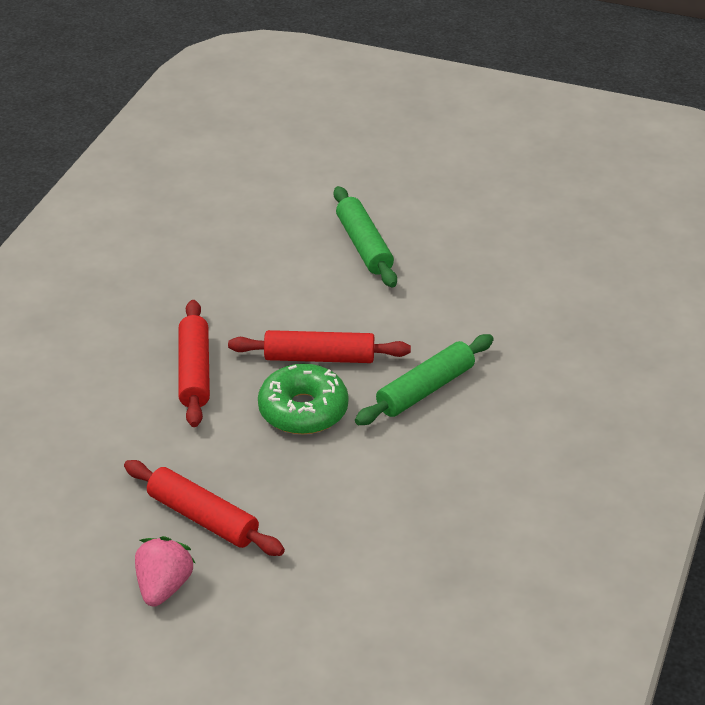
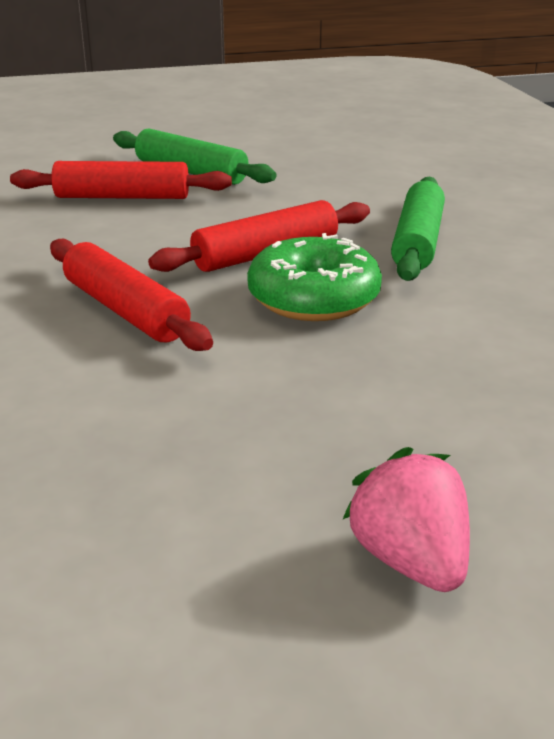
camera: 35 degrees left, 10 degrees down
(203, 518) = (344, 447): red rolling pin -> red rolling pin (122, 197)

